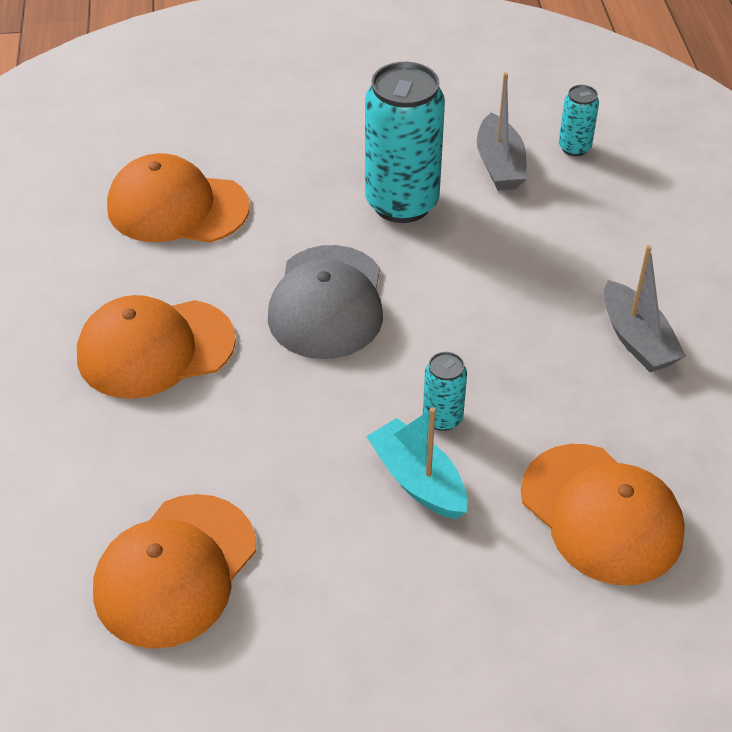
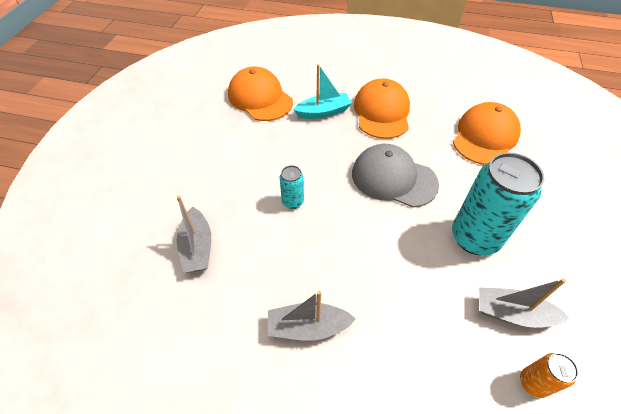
camera: 110 degrees right, 5 degrees up
(418, 480) = (260, 180): turquoise boat -> turquoise boat (323, 112)
(574, 148) = (533, 383): turquoise can -> orange can
(601, 514) = (197, 247): orange cap -> grey boat

